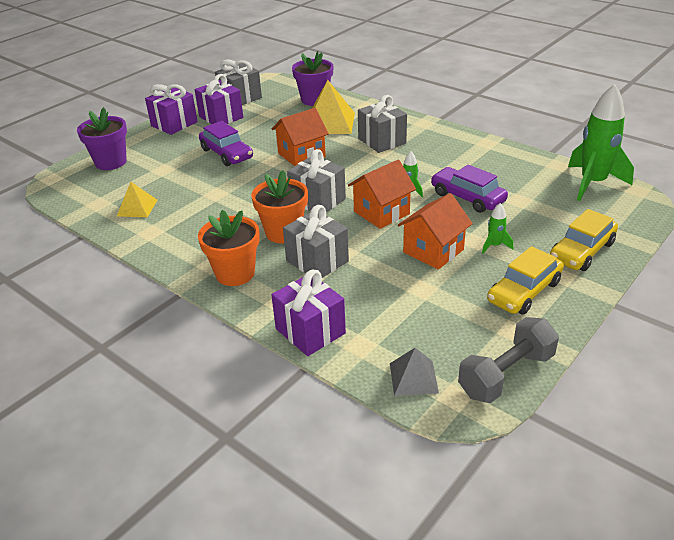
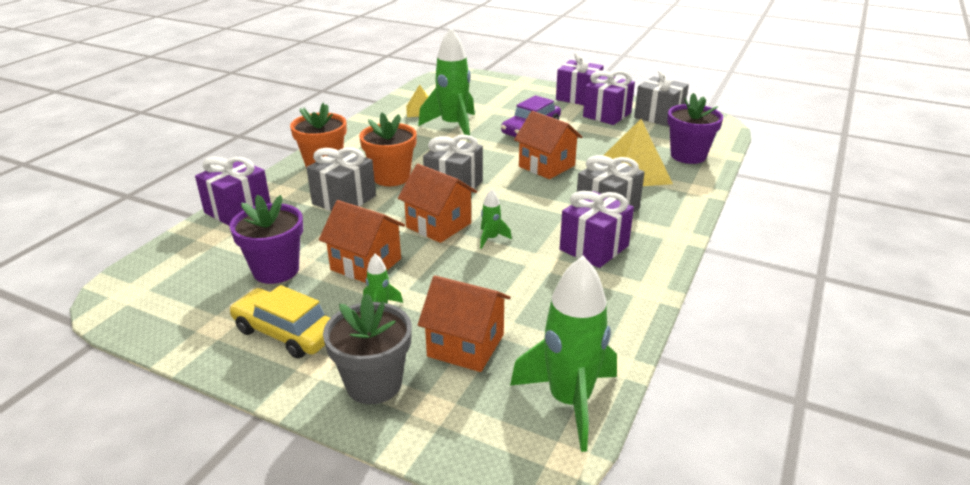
camera: 75 degrees right, 5 degrees down
(111, 162) = (492, 87): purple flower pot -> purple flower pot (276, 270)
(191, 191) = (453, 126): none -> green rocket
(413, 378) = (161, 268): grey pyramid -> none
(432, 153) = (594, 248): none -> purple gift
(467, 197) = (489, 281): purple car -> none
(506, 374) = (148, 323): grey dumbbell -> none
(541, 213) = (465, 345): none -> orange house
(582, 251) = (374, 384): yellow car -> grey flower pot

